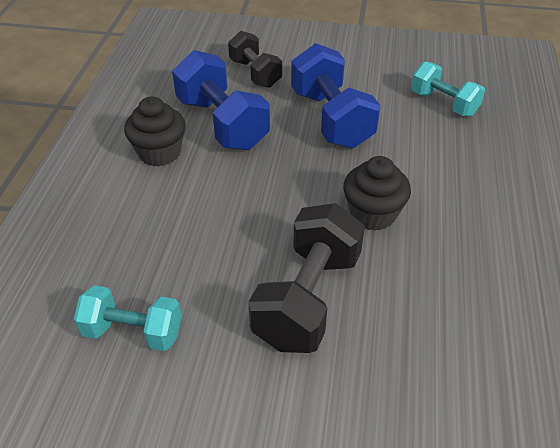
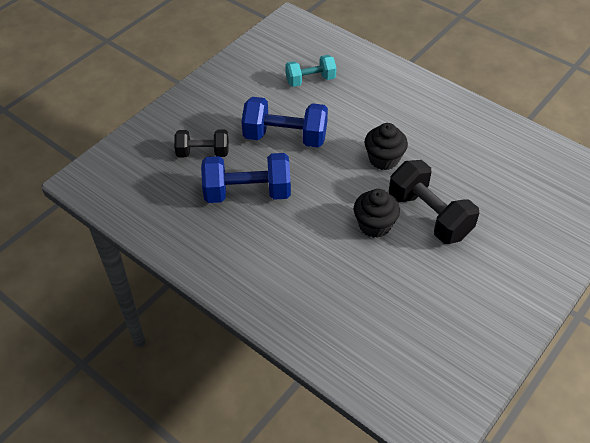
camera: 60 degrees left, 5 degrees up
(133, 332) = (408, 302): turquoise dumbbell -> none
(159, 153) = (254, 237): black cupcake -> black cupcake (374, 225)

